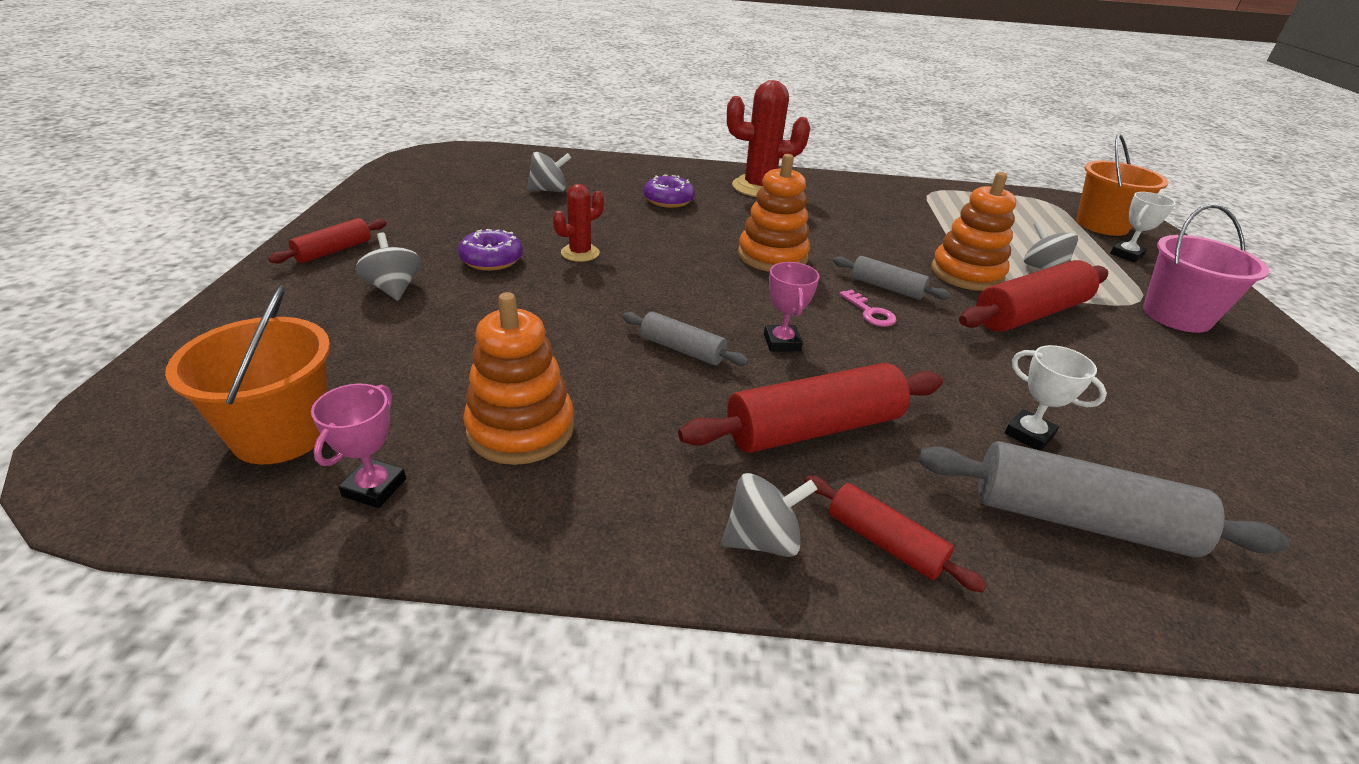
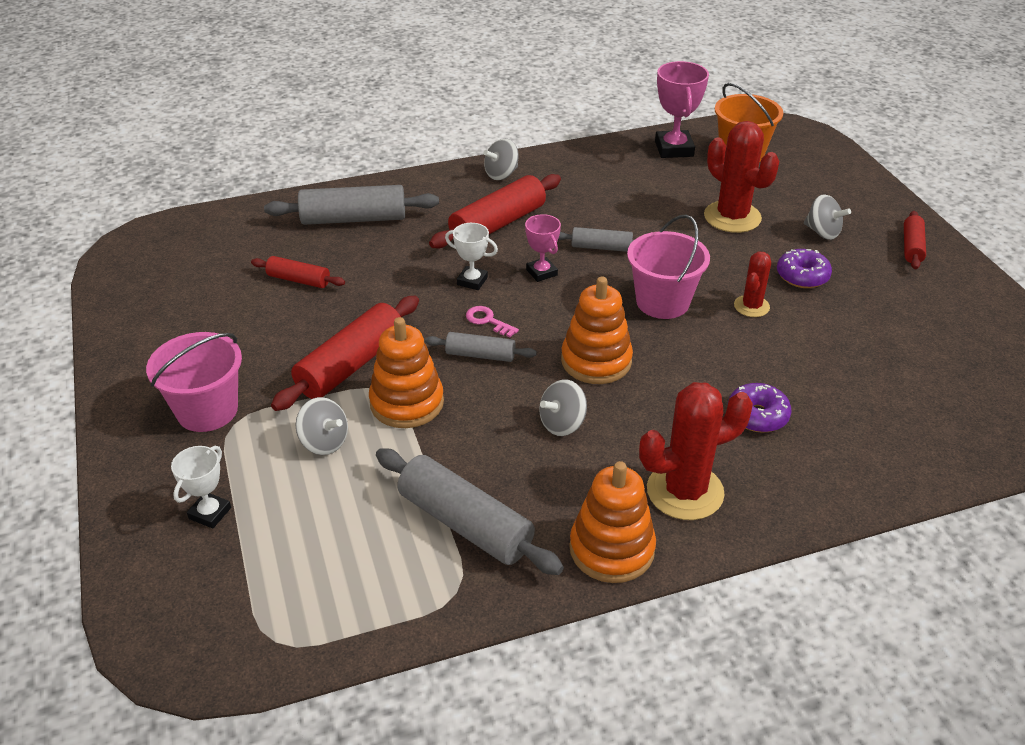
camera: 160 degrees right, 5 degrees up
(374, 487) = (674, 149): pink trophy -> pink trophy, size x1.66
(467, 336) = (732, 217): none -> red cactus
(521, 429) = (643, 183): orange stacking toy -> orange stacking toy (611, 549)
(549, 190) = (884, 384): grey spinning top -> grey spinning top (562, 424)
(665, 279) = (662, 302): none -> pink bucket
(884, 542) = (448, 187): red rolling pin -> red rolling pin (299, 280)
(921, 209) = (465, 523): none -> grey rolling pin
(1029, 434) = (371, 255): white trophy -> white trophy (472, 281)
(1102, 225) = (212, 588): orange bucket -> none

